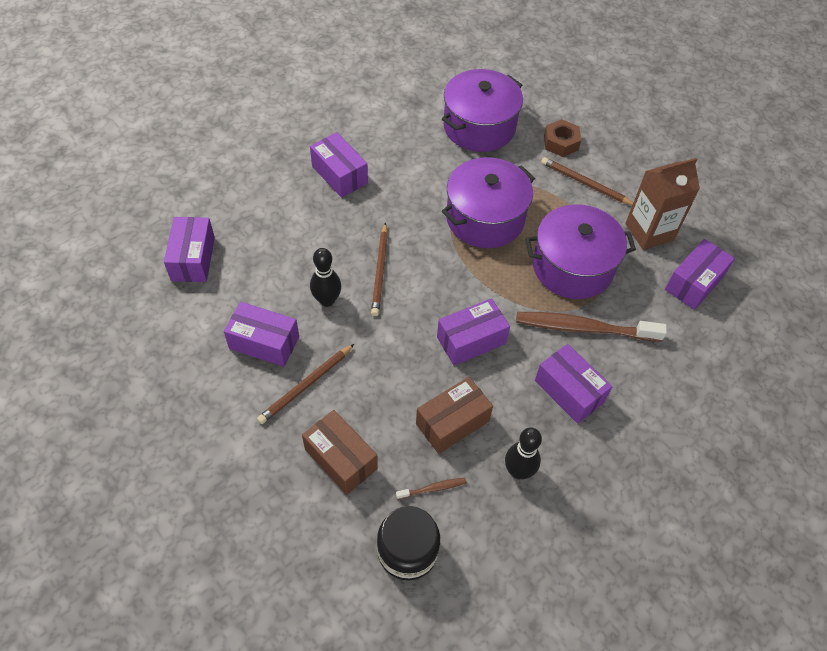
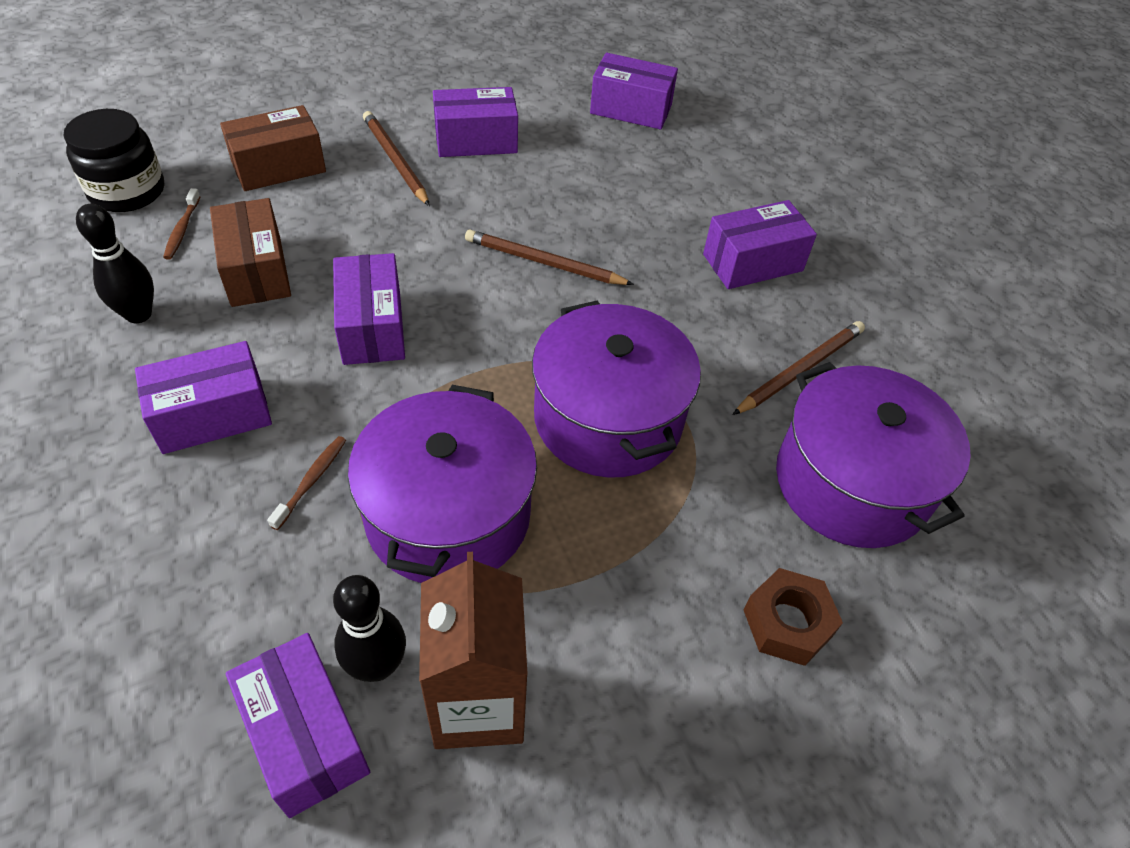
camera: 105 degrees right, 5 degrees down
(264, 342) = (476, 141): purple box -> purple box turned 45 degrees clockwise
(327, 300) = (516, 202): black bowling pin -> black bowling pin (377, 665)
(584, 328) = (311, 481): brown toothbrush -> brown toothbrush, size x0.43
(585, 183) = (653, 624): brown pencil -> brown pencil (800, 369)

